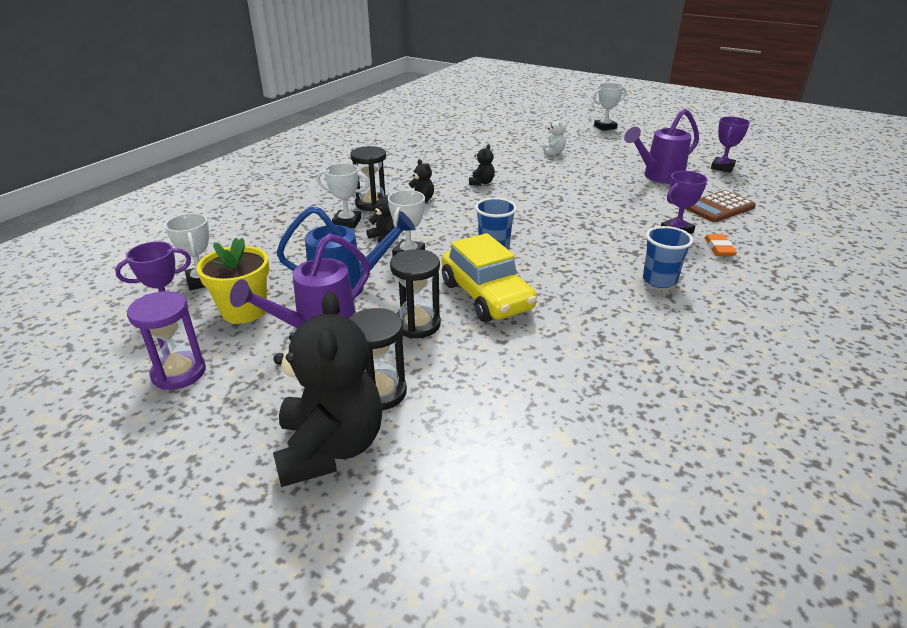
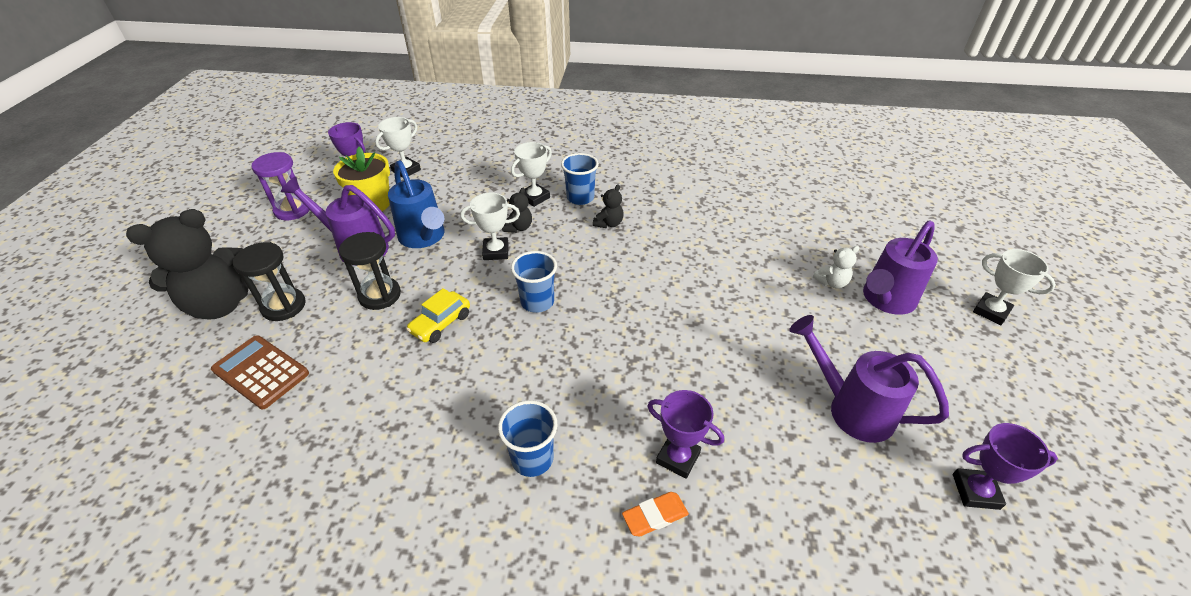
camera: 65 degrees right, 10 degrees up
(347, 222) = (534, 197): white trophy -> white trophy turned 60 degrees clockwise
(372, 204) = (580, 198): black hourglass -> blue cup
(481, 183) = (685, 250): black teddy bear -> none
(486, 296) = (441, 323): yellow car -> yellow car, size x0.56
(579, 145) = (885, 301): none -> purple watering can
(719, 207) = (797, 502): brown calculator -> brown calculator (260, 372)

